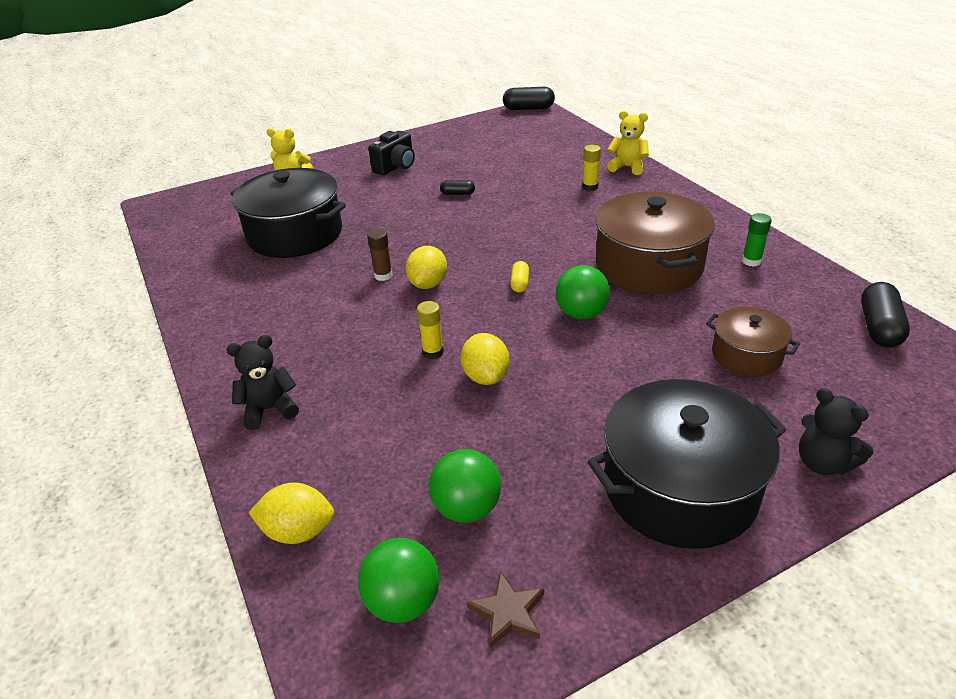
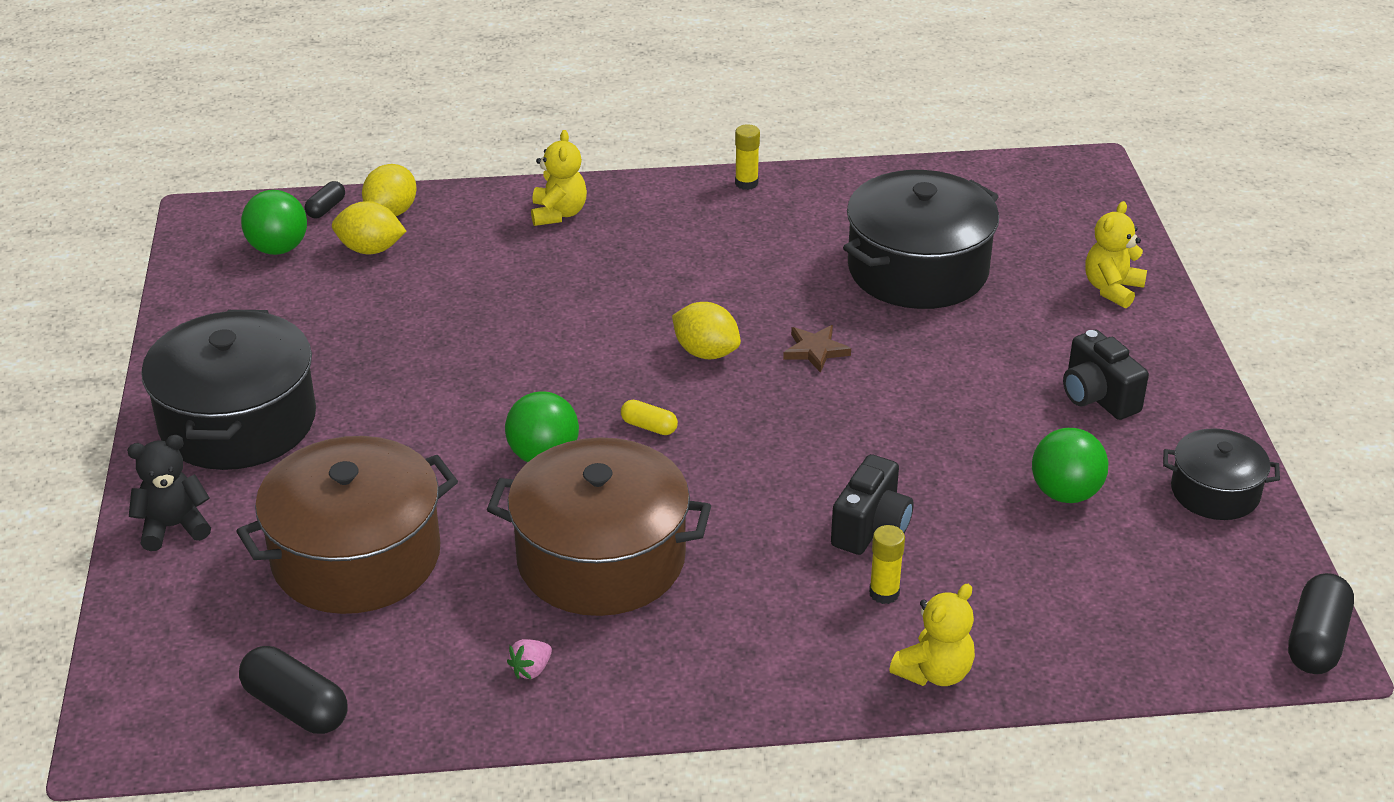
camera: 110 degrees right, 0 degrees up
(269, 409) = (558, 214): black teddy bear -> yellow teddy bear
(383, 275) = (753, 322): brown glue stick -> none
(433, 352) = (564, 326): yellow glue stick -> yellow glue stick (746, 183)
(450, 135) = (1215, 492): none -> black pot
(457, 194) = (952, 439): black capsule -> black capsule (326, 208)
(467, 508) = (334, 297): green ball -> green ball (1065, 493)
(485, 376) = (492, 351): yellow lemon -> yellow lemon (370, 249)
(508, 612) = (221, 292): brown star -> brown star (815, 350)
(546, 199) = (871, 527): none -> black camera
(746, 355) = (356, 557): brown pot -> brown pot, size x1.84
(751, 261) = (531, 670): green glue stick -> pink strawberry

